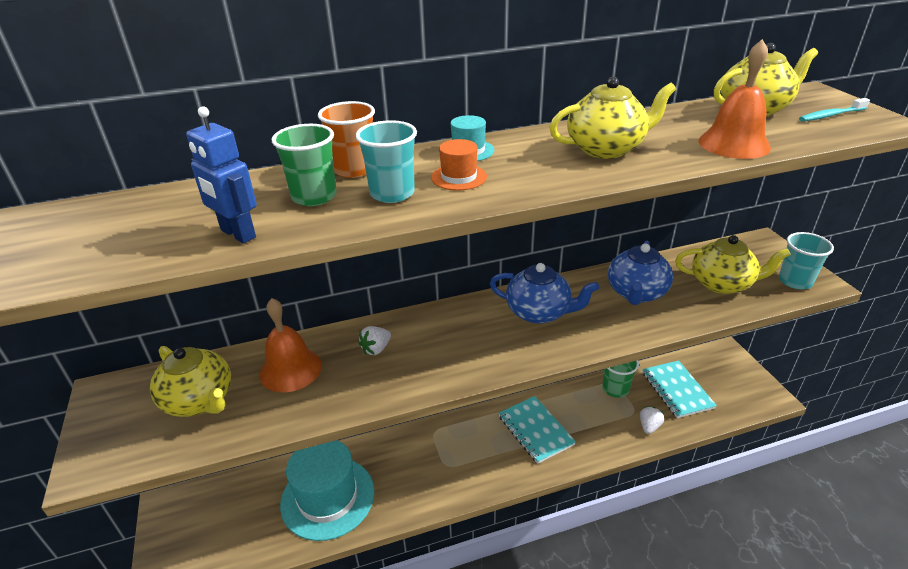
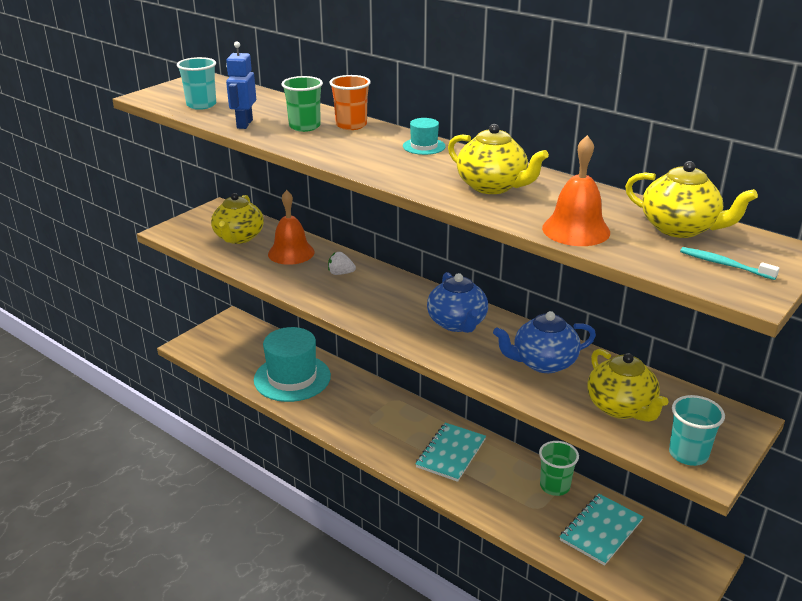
camera: 55 degrees right, 5 degrees down
(392, 193) = (333, 143): turquoise cup -> turquoise cup (201, 105)
(459, 177) = (379, 154): orange hat -> none
(649, 426) = (529, 524): white strawberry -> none

